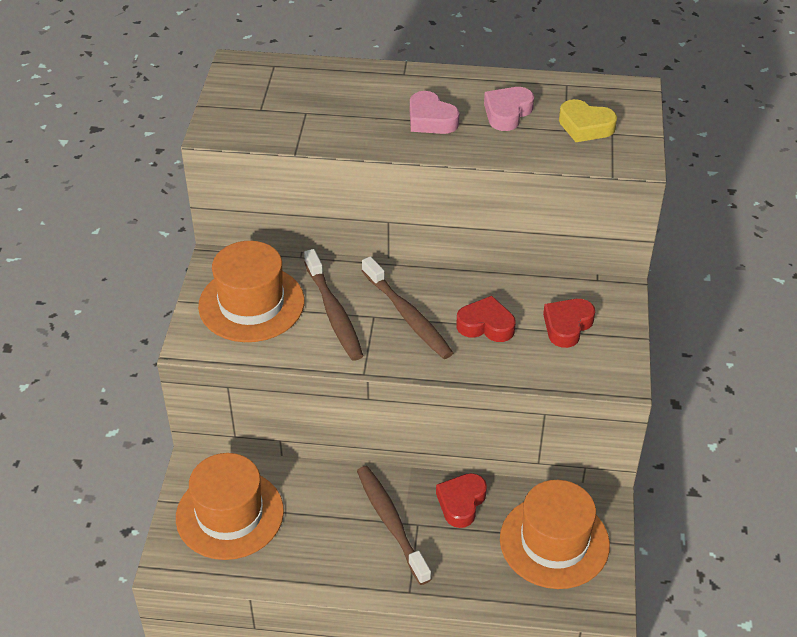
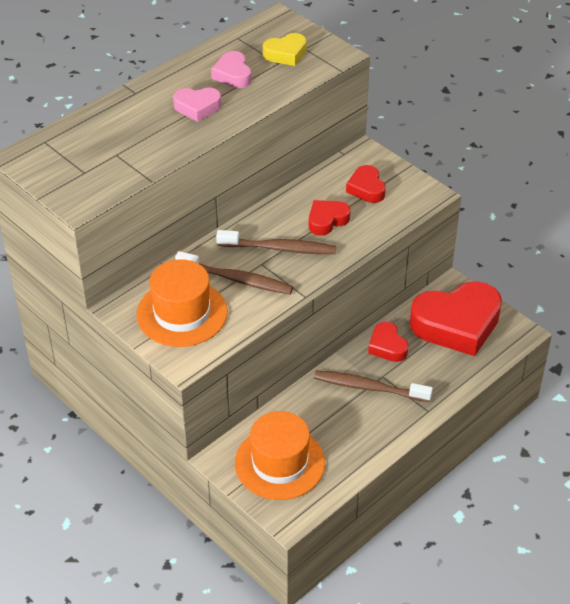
camera: 50 degrees left, 0 degrees up
(554, 542) = (457, 324): orange hat -> red heart

